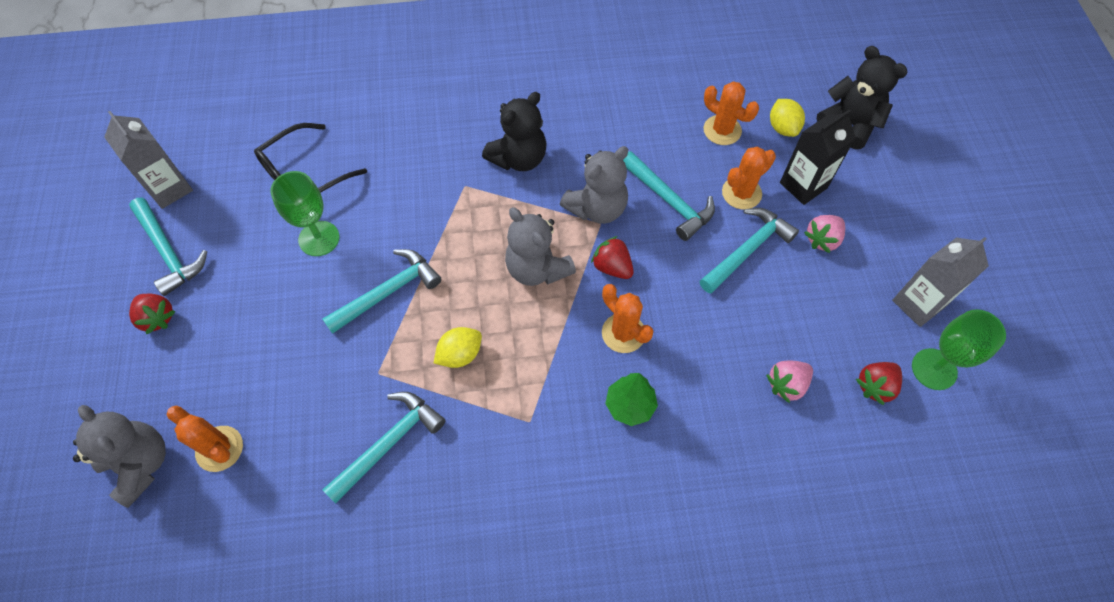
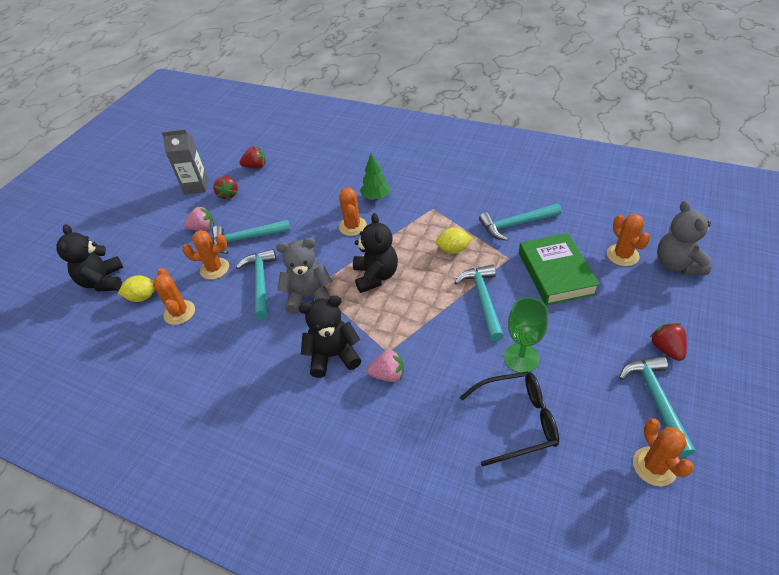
camera: 145 degrees left, 15 degrees down
(170, 189) = (654, 466): grey carton -> orange cactus
(307, 374) = (555, 273): none -> green book
(387, 292) = (483, 300): turquoise hammer -> turquoise hammer turned 90 degrees clockwise
(537, 269) = (375, 276): grey teddy bear -> black teddy bear
(612, 267) = (330, 259): red strawberry -> red strawberry (228, 195)
(782, 128) = (142, 297): yellow lemon -> yellow lemon turned 60 degrees clockwise
(786, 385) = (293, 180): pink strawberry -> pink strawberry (388, 374)
(803, 185) = (176, 258): black carton -> none
(934, 369) = (223, 163): green goblet -> none

